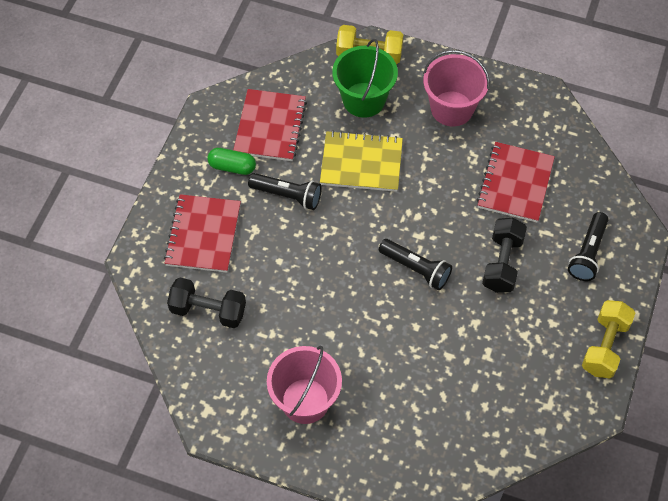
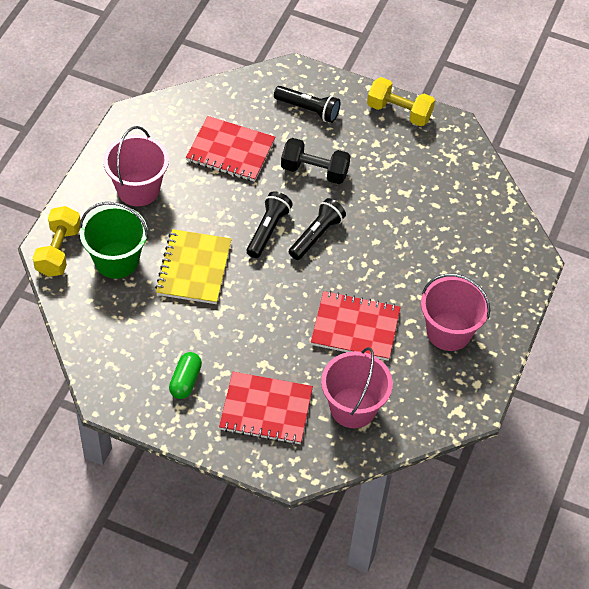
camera: 90 degrees left, 5 degrees down
(208, 310) = (353, 407): black dumbbell -> pink bucket
(270, 127) = (139, 344): red notebook -> red notebook (355, 327)
(287, 195) = (225, 333): black flashlight -> black flashlight (268, 230)

